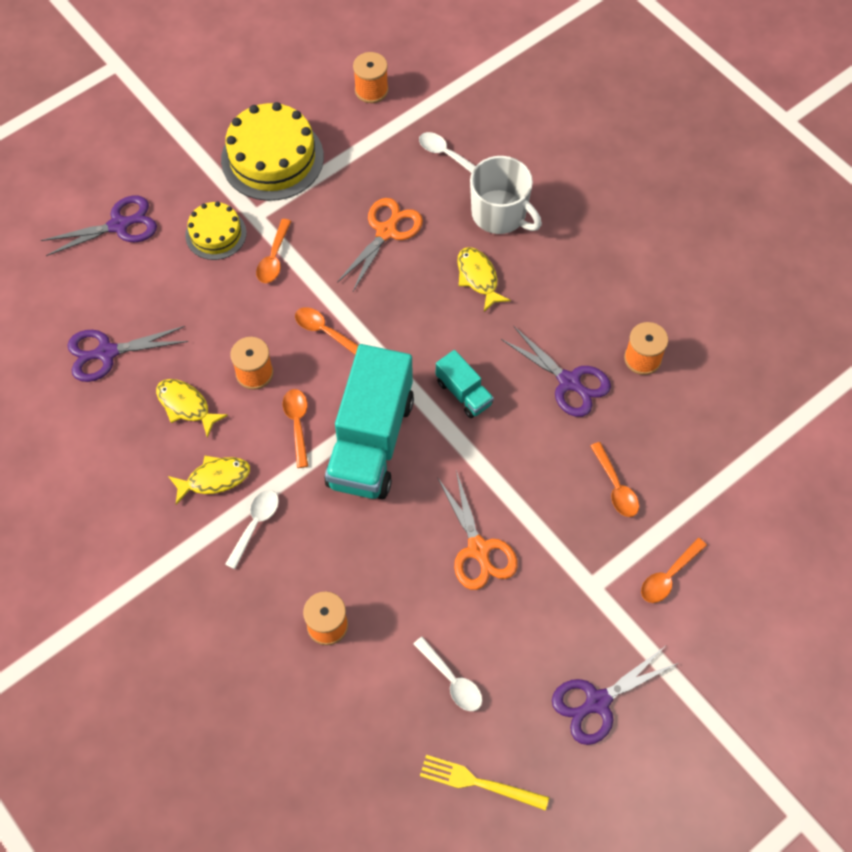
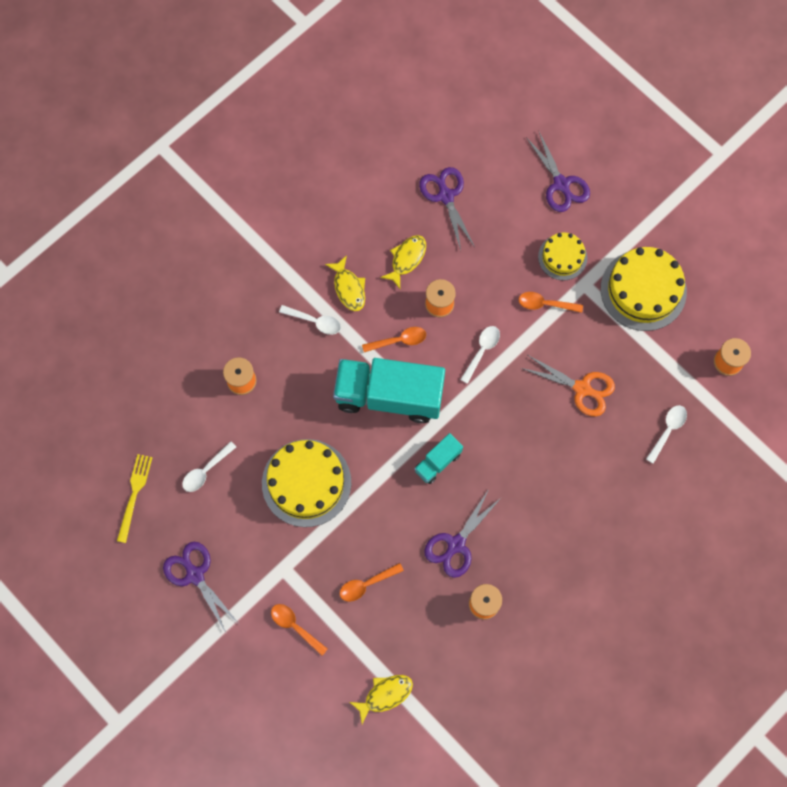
camera: 85 degrees right, 10 degrees up
(324, 331) = (482, 351): orange spoon -> white spoon
(478, 278) = (546, 466): yellow fish -> yellow fish (385, 695)
(478, 550) = (306, 482): orange scissors -> yellow cake
(500, 214) = (612, 480): white mug -> none

